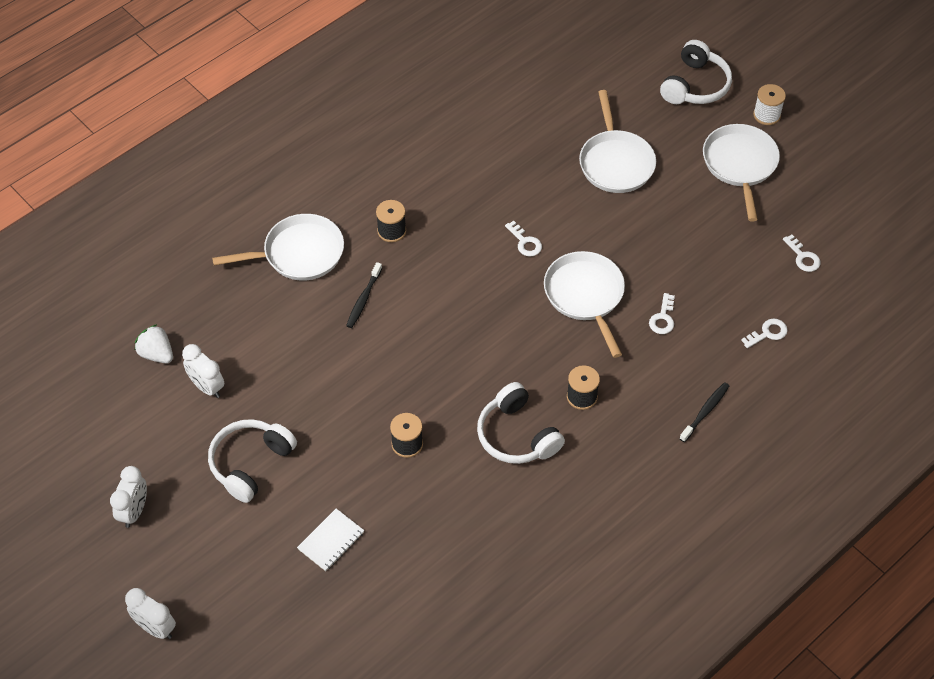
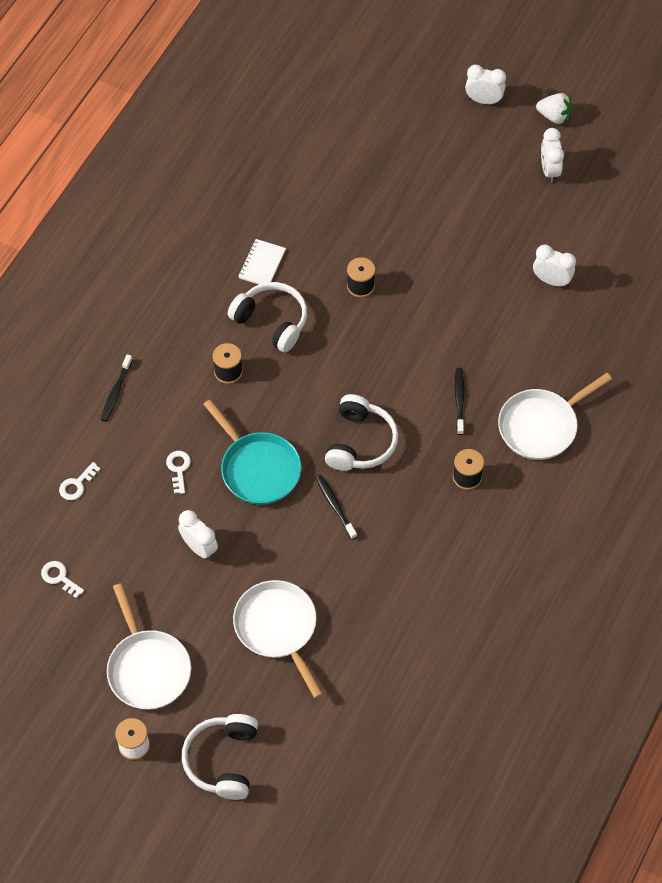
camera: 160 degrees right, 5 degrees up
(157, 354) = (611, 294): white strawberry -> white strawberry (554, 116)
(250, 463) = (480, 232): white headphones -> white headphones (360, 442)
(331, 541) = (386, 195): white notebook -> white notebook (262, 264)
(525, 242) = (335, 506): white key -> black toothbrush
(585, 296) = (258, 468): white pan -> turquoise pan
(664, 244) = (199, 547): none -> white clock

